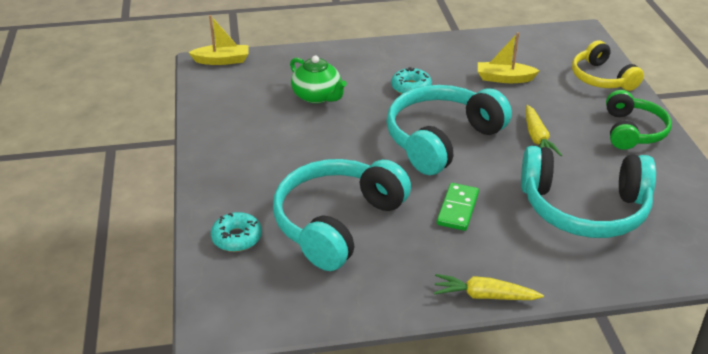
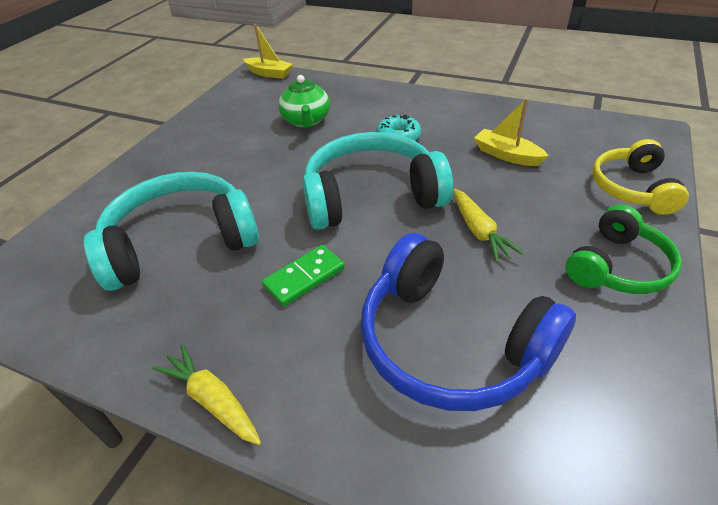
camera: 35 degrees right, 5 degrees up
(237, 238) = (92, 222): turquoise donut -> none
(537, 138) = (479, 231): yellow carrot -> yellow carrot turned 45 degrees counterclockwise
(584, 208) = (450, 343): turquoise headphones -> blue headphones

